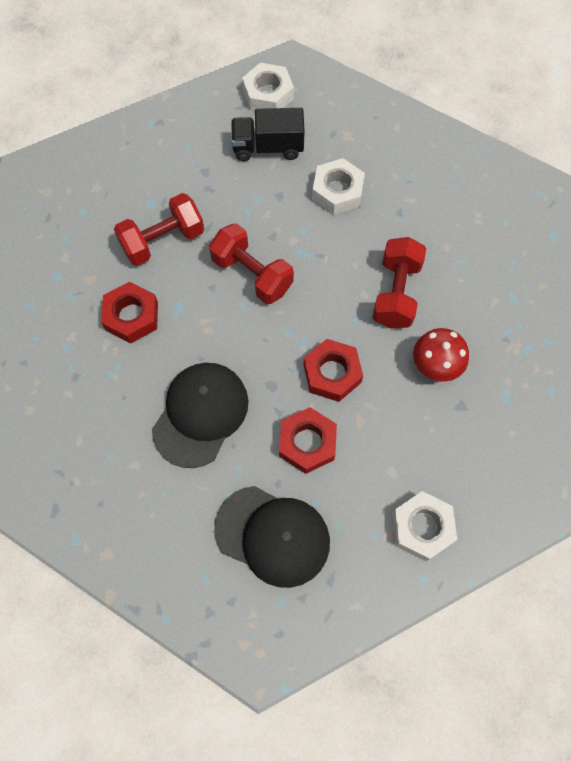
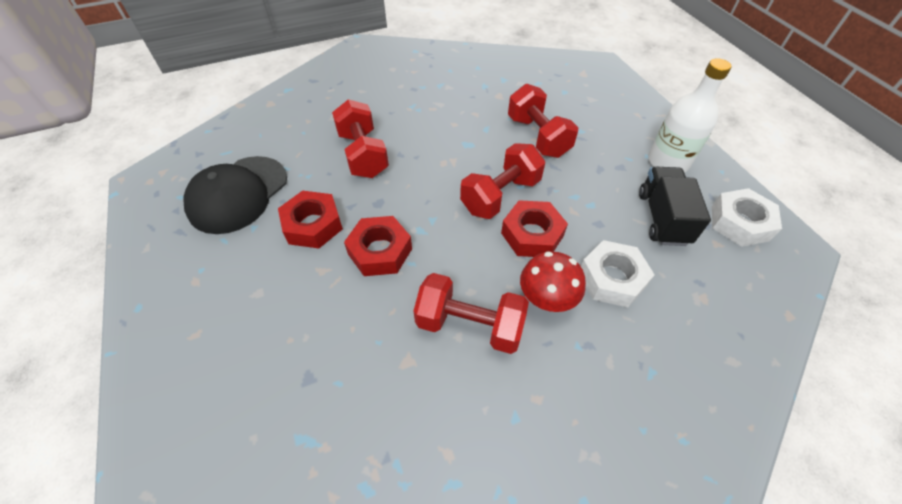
camera: 95 degrees right, 15 degrees down
(132, 316) = (462, 117): red nut -> red nut (532, 234)
(196, 132) = (667, 162): none -> white bottle
(200, 414) = (363, 154): black cap -> red dumbbell
(422, 527) = (188, 313): white nut -> none
(435, 366) = (367, 356): red mushroom -> red mushroom (546, 299)

